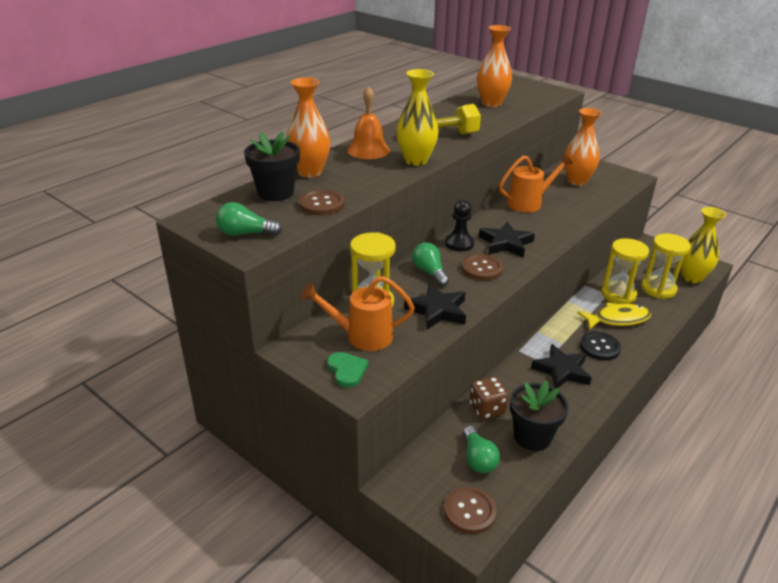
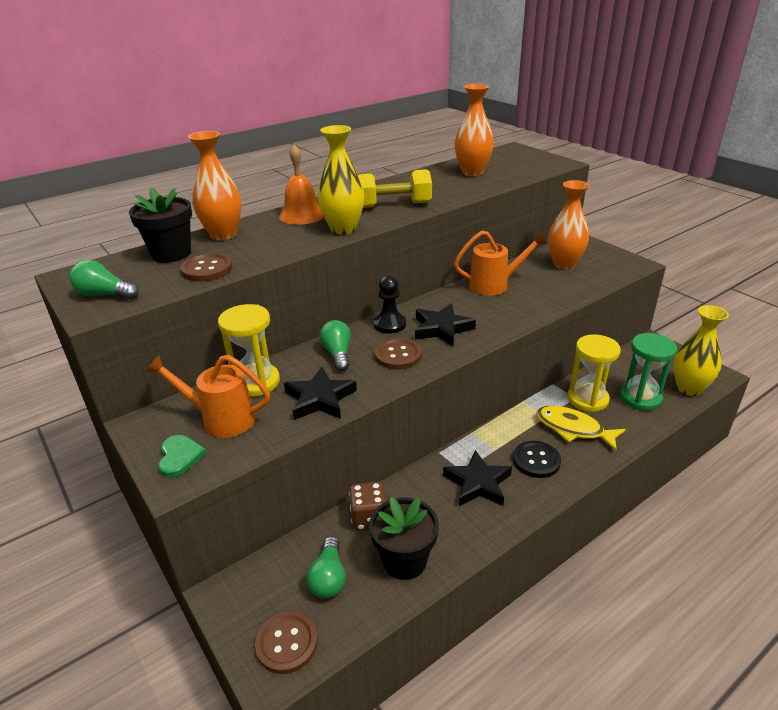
camera: 15 degrees right, 0 degrees up
(617, 319) = (573, 429): yellow fish -> yellow fish turned 150 degrees counterclockwise
(658, 289) = (640, 398): yellow hourglass -> green hourglass

